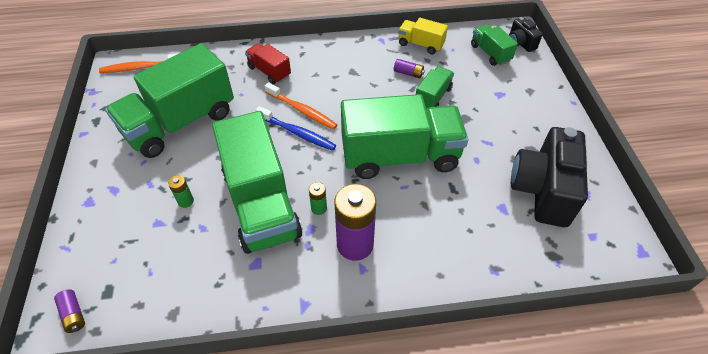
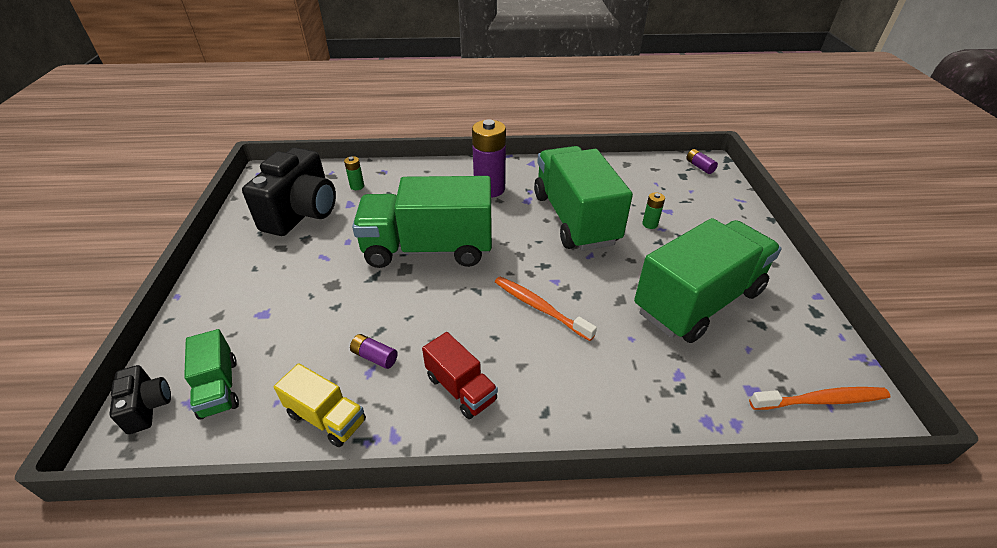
camera: 175 degrees left, 10 degrees down
(269, 71) = (596, 376): red truck -> red truck (461, 388)
(297, 133) = (544, 280): blue toothbrush -> none
(319, 208) = (519, 212): green battery -> green battery (357, 186)
(433, 97) = (357, 315): green truck -> none

